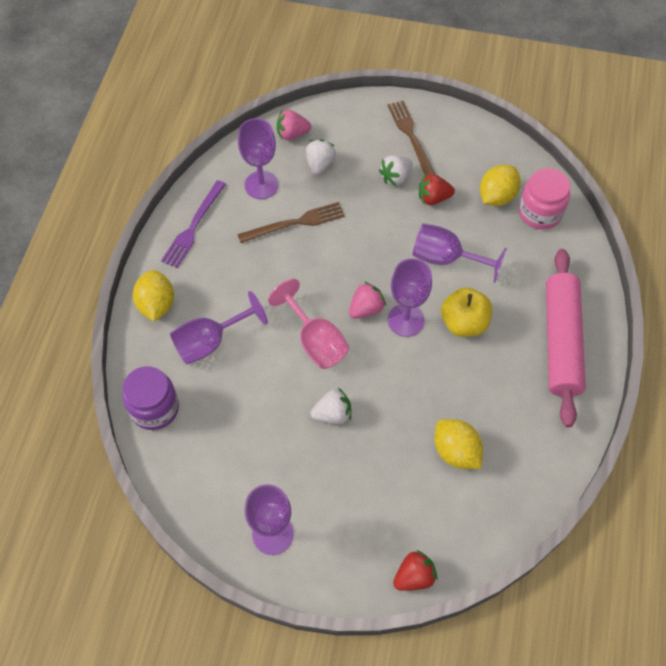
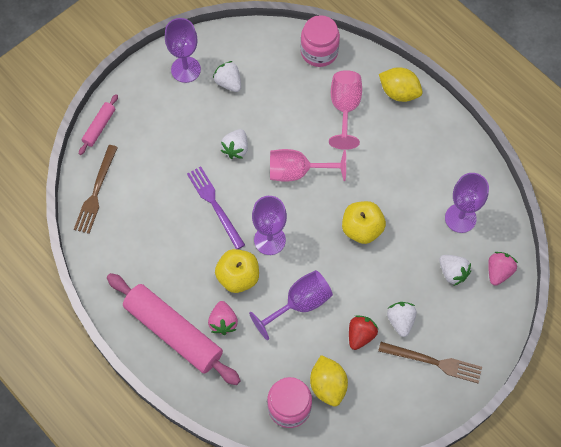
camera: 125 degrees right, 5 degrees up
(154, 408) = (319, 52): purple jar -> pink jar
(193, 226) = (452, 150): purple fork -> purple fork (215, 205)
(210, 342) = (345, 108): purple goblet -> pink goblet
(258, 475) = (228, 83): none -> white strawberry
(295, 223) = (407, 220): brown fork -> brown fork (96, 192)
(333, 252) = (362, 229): none -> yellow apple
(366, 309) = (298, 220): pink strawberry -> pink strawberry (223, 322)
(414, 576) = (99, 127): red strawberry -> pink rolling pin
(456, 451) = (153, 204): yellow lemon -> none

